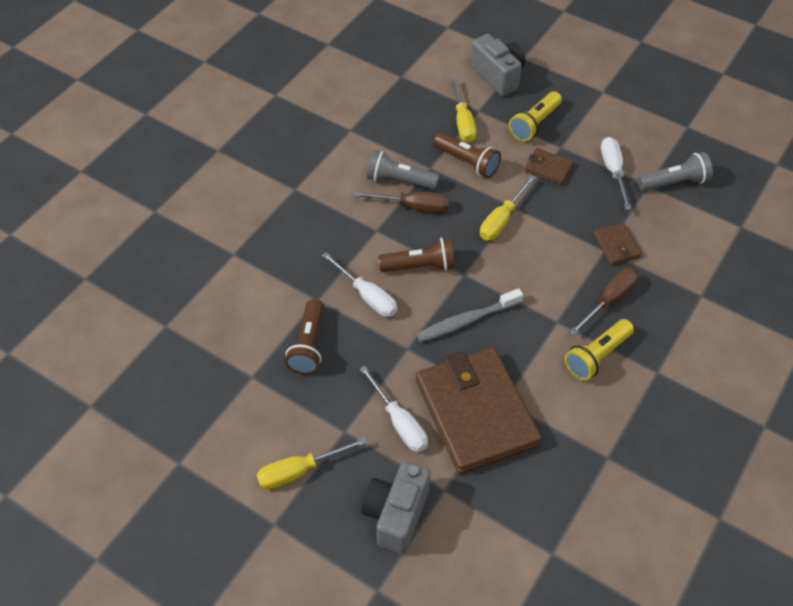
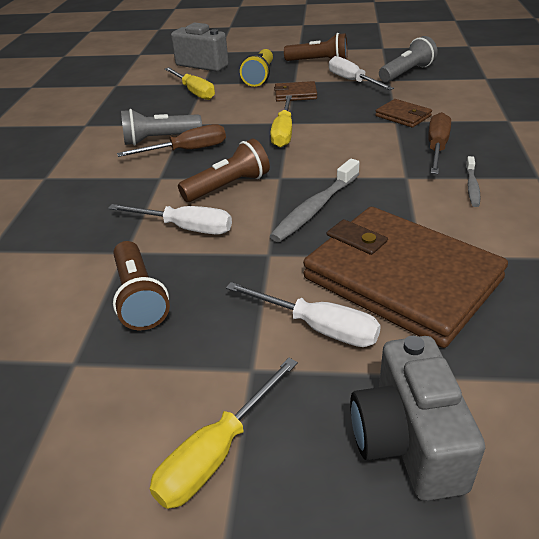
camera: 25 degrees left, 15 degrees down
(467, 162) = (218, 111): brown flashlight -> brown flashlight (319, 62)
(597, 356) = (472, 186): yellow flashlight -> grey toothbrush

